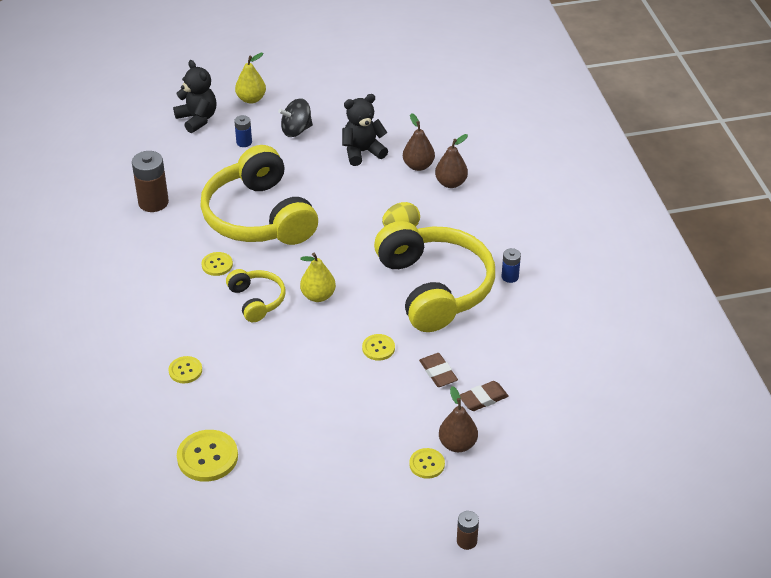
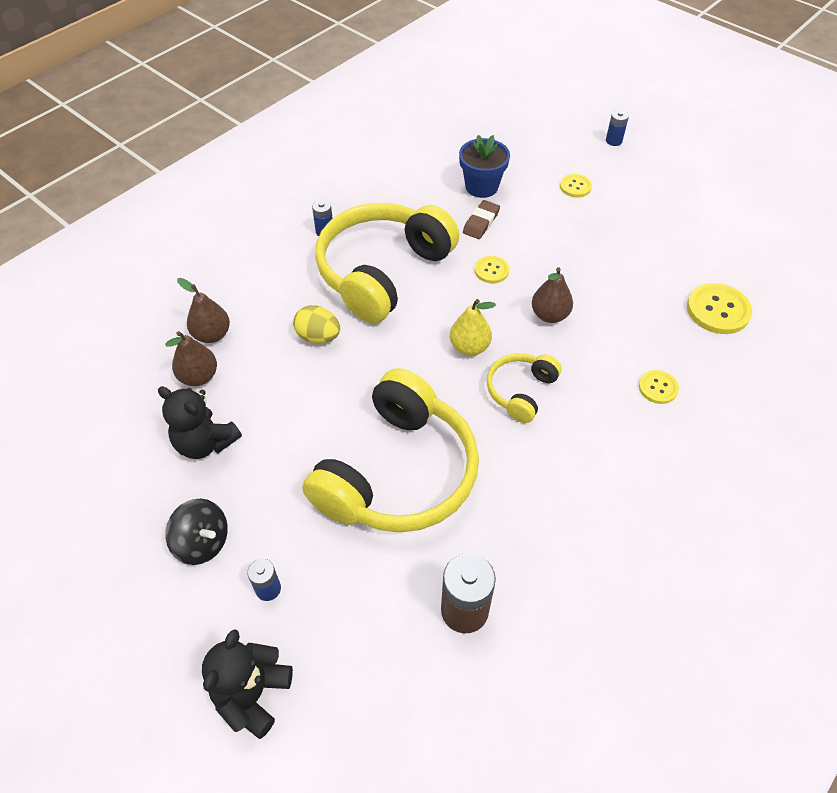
camera: 125 degrees left, 10 degrees up
(217, 265) = (505, 460): yellow button -> none
(251, 99) = (159, 652): yellow pear -> none
(457, 444) = (540, 180): brown pear -> brown pear (549, 315)
(466, 541) = (613, 141): brown battery -> blue battery
(483, 398) = (481, 187): brown eraser -> blue flower pot

